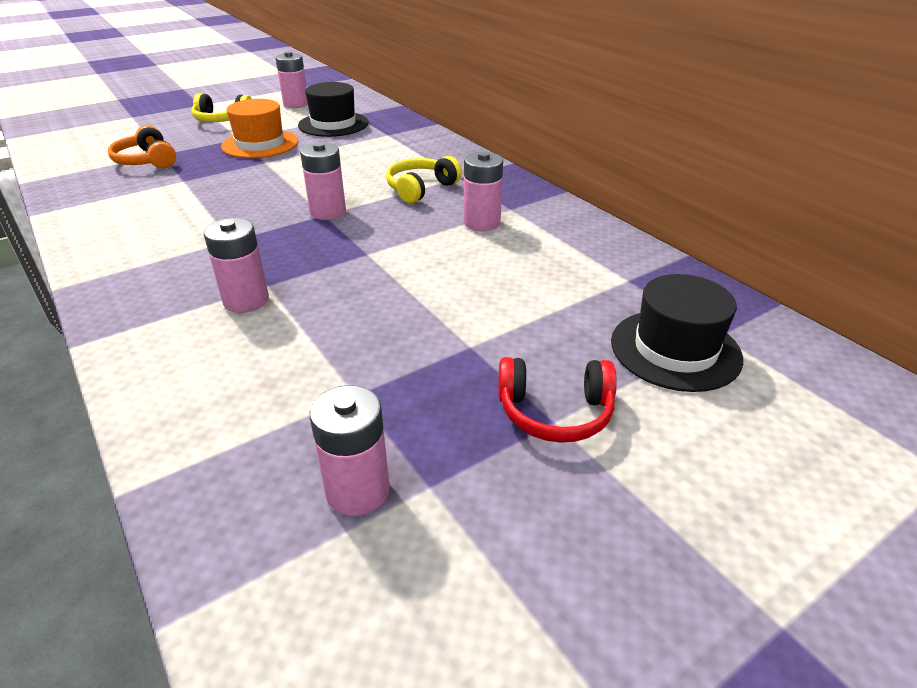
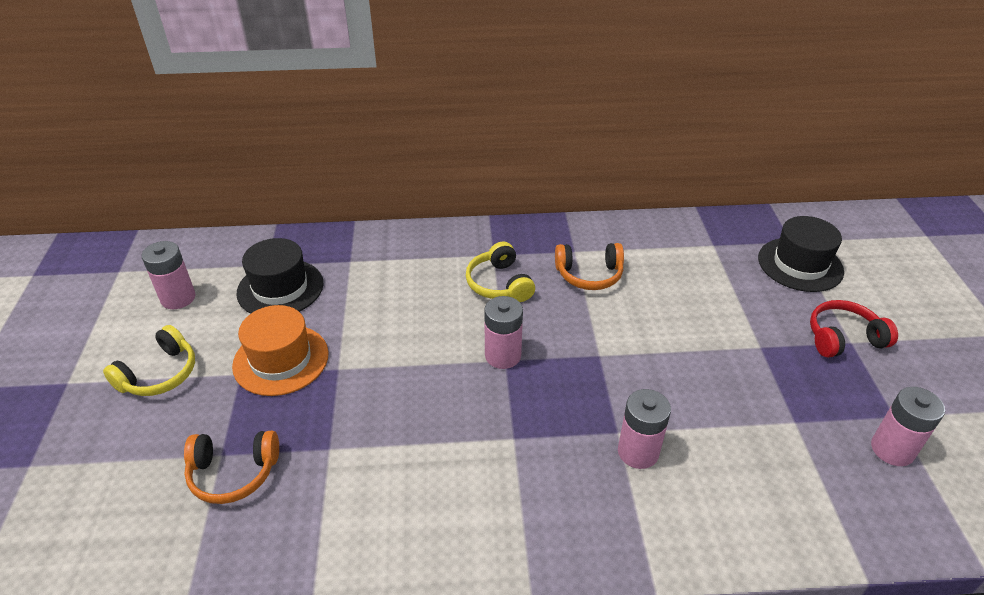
camera: 60 degrees left, 5 degrees up
(482, 223) = (589, 275): pink battery -> orange headphones
(555, 412) = (843, 338): red headphones -> red headphones turned 135 degrees counterclockwise

